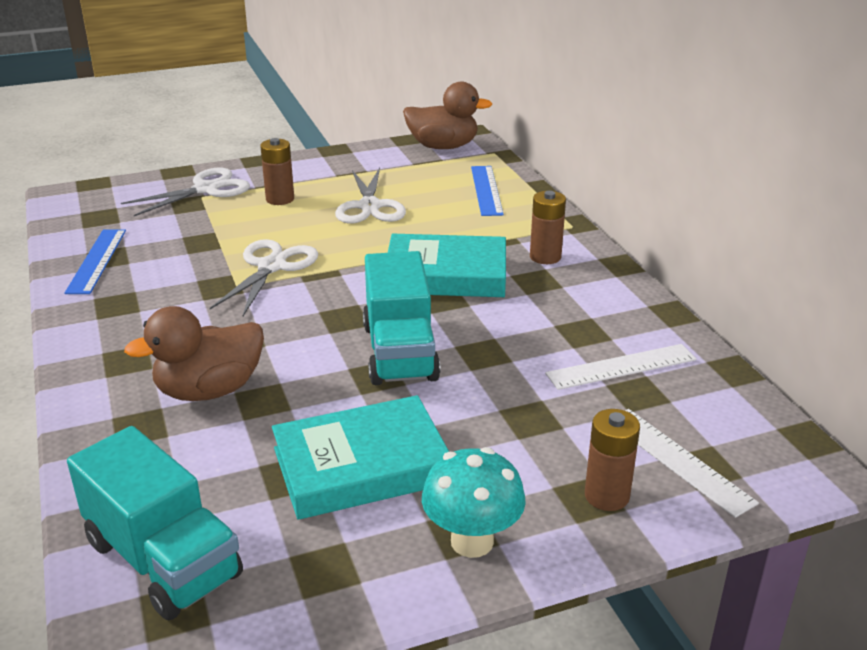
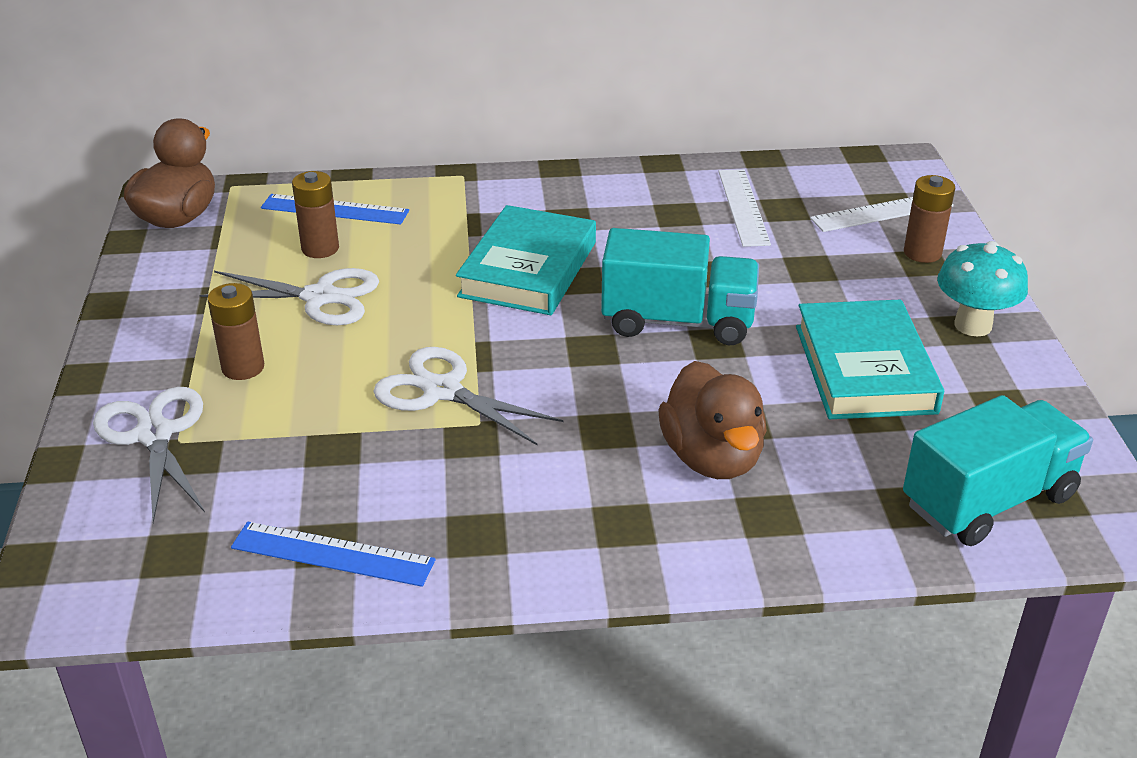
camera: 75 degrees left, 5 degrees up
(545, 257) = (522, 204): brown battery -> brown battery (320, 248)

